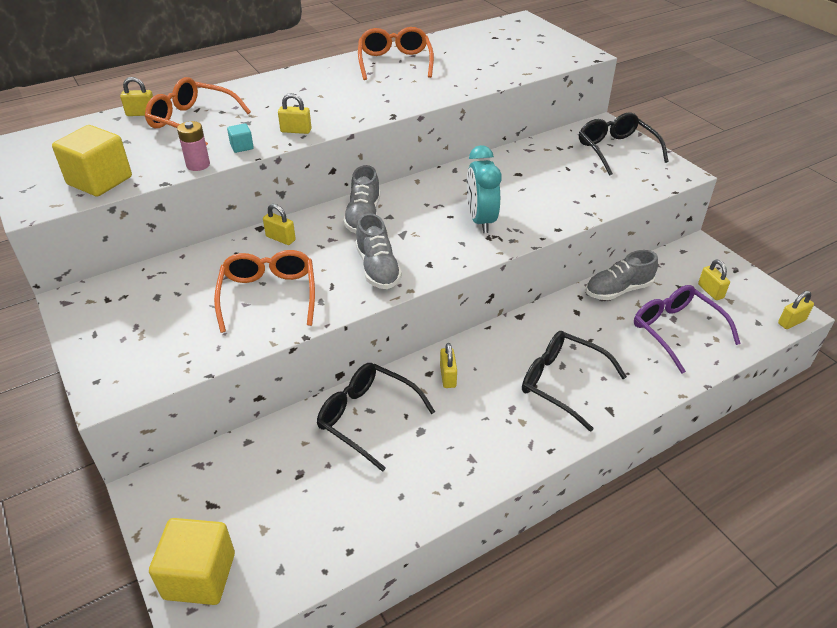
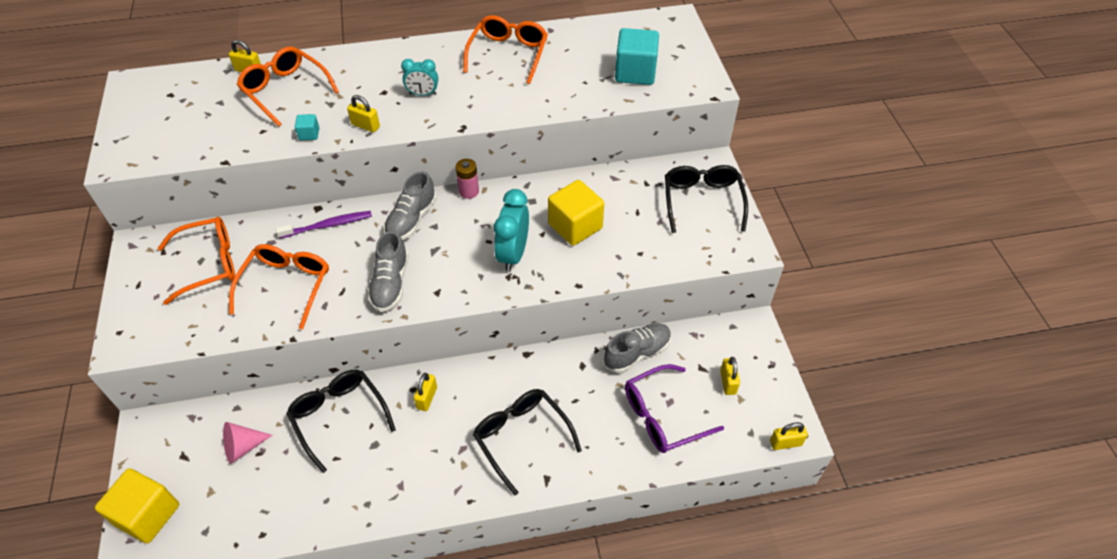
camera: 20 degrees right, 10 degrees up
(100, 181) = (177, 145): yellow cube -> yellow cube (575, 226)
(168, 297) = (209, 264): none -> orange glasses
(198, 165) = (262, 147): pink battery -> pink battery (469, 191)
(277, 475) = (243, 447): none -> pink cone
(280, 238) = (328, 225): yellow padlock -> purple toothbrush
(335, 100) = (423, 94): none -> turquoise clock
(517, 56) = (635, 72): none -> turquoise cube
(618, 290) = (637, 353): grey shoe -> grey shoe turned 150 degrees clockwise
(676, 331) = (663, 416): purple glasses -> purple glasses turned 105 degrees counterclockwise

